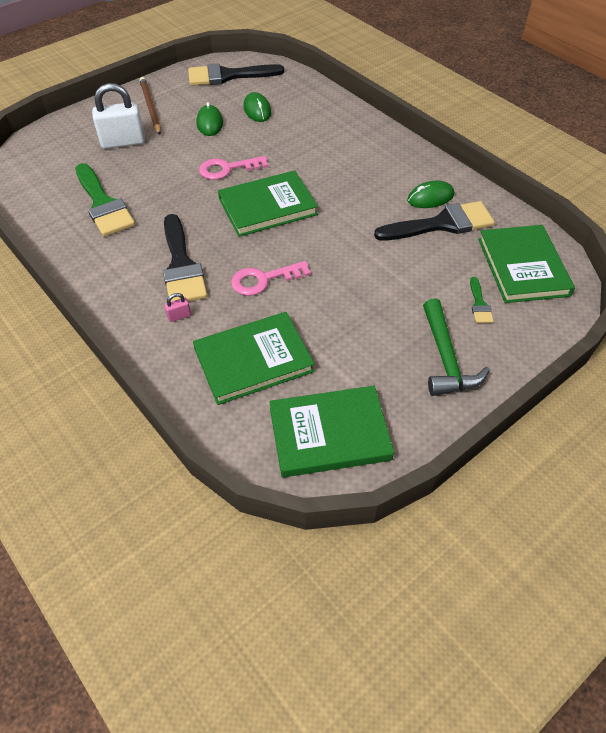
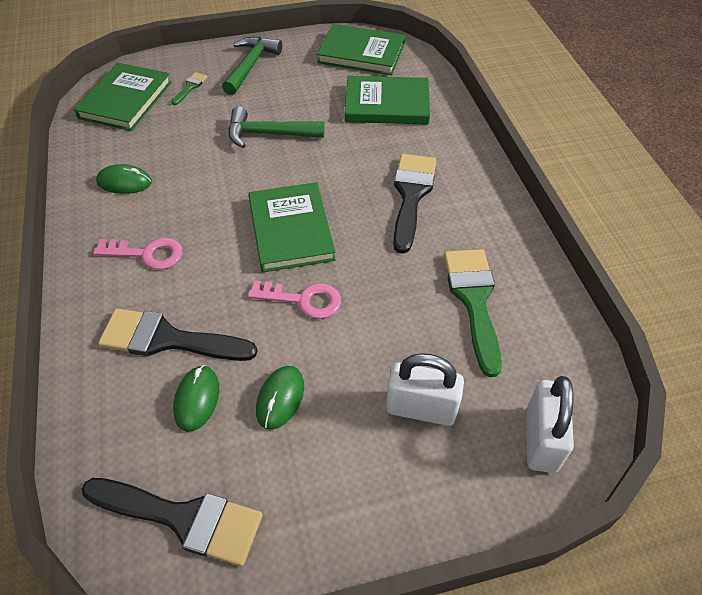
camera: 155 degrees left, 0 degrees up
(46, 149) = (541, 439): none -> white padlock
(150, 107) = (353, 480): brown pencil -> none
(179, 316) = (431, 152): pink padlock -> none
(263, 280) = (343, 158): pink key -> pink key (147, 254)
(267, 207) = (291, 230): green book -> green book turned 75 degrees clockwise
(352, 279) = (268, 134): none -> green hammer
(442, 224) = (145, 154): black brush -> black brush (167, 339)

